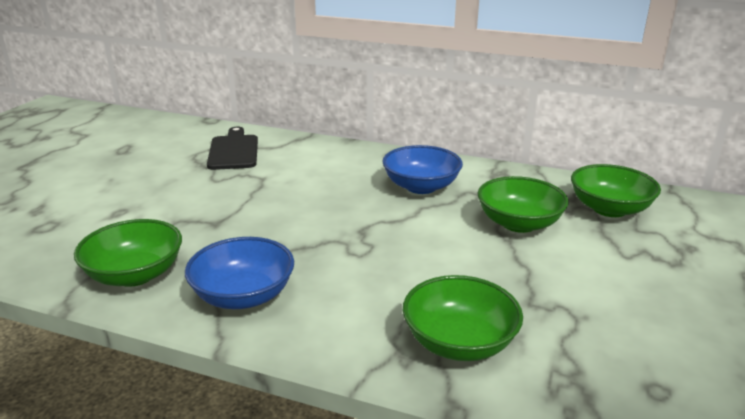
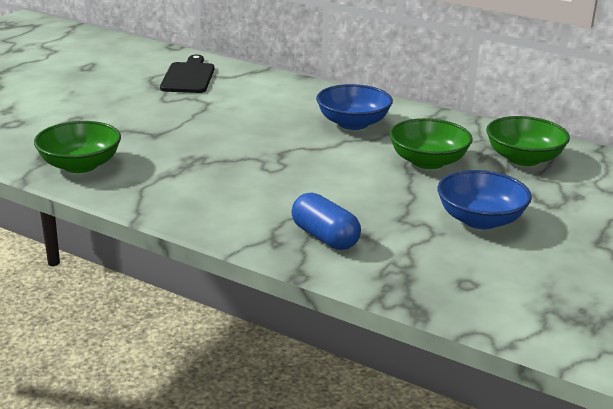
camera: 10 degrees right, 0 degrees up
(243, 296) = (163, 189): blue bowl -> blue bowl (480, 220)
(459, 342) = (325, 237): green bowl -> blue capsule

